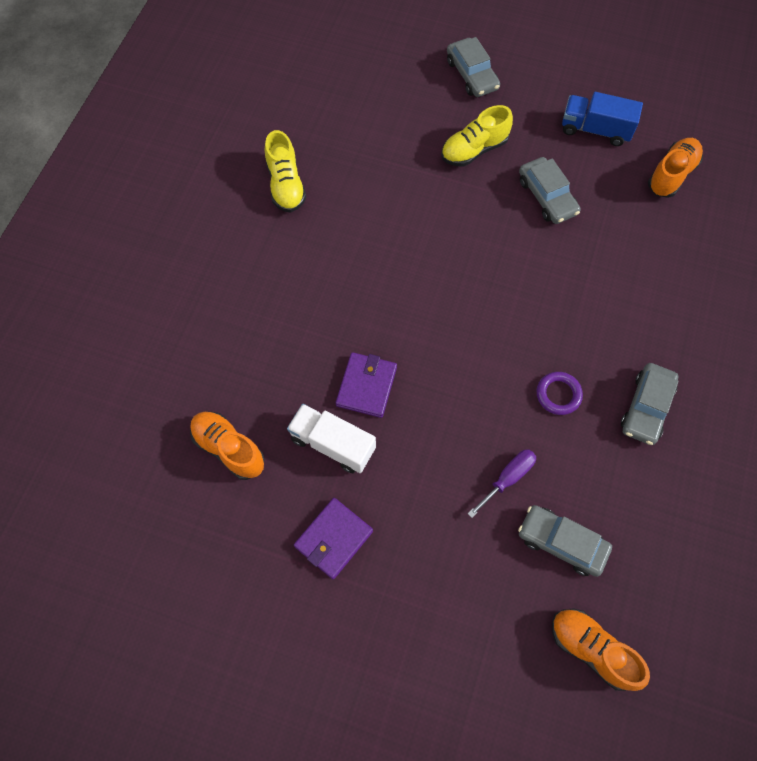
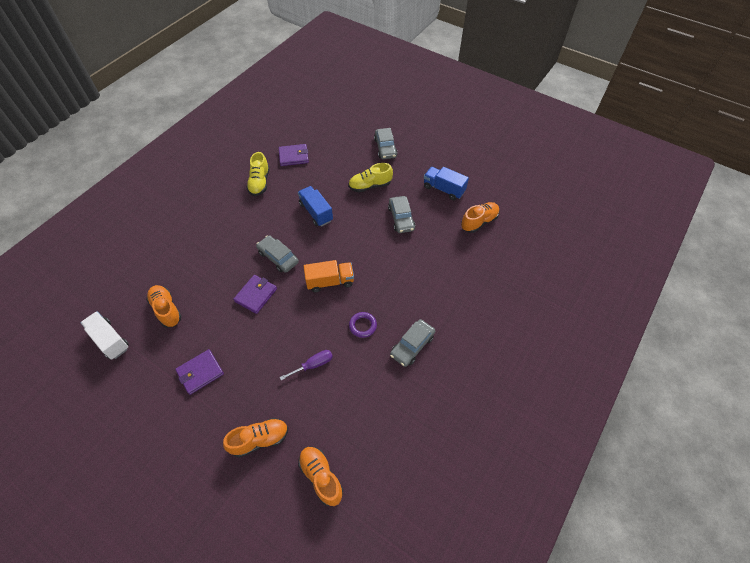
camera: 15 degrees right, 10 degrees down
(323, 123) = (293, 156): none -> purple wallet
(333, 444) = (223, 321): white truck -> white truck (110, 340)
(404, 218) = (316, 212): none -> blue truck
(475, 619) = (260, 439): none -> orange shoe
(477, 334) = (330, 281): none -> orange truck
(561, 542) = (329, 409): grey car -> grey car (278, 257)

